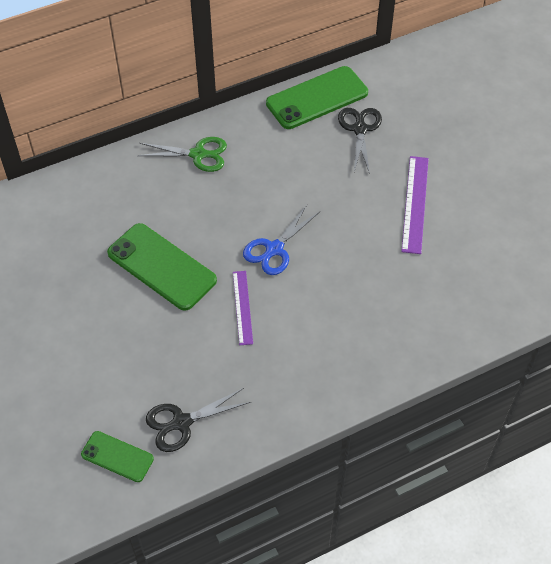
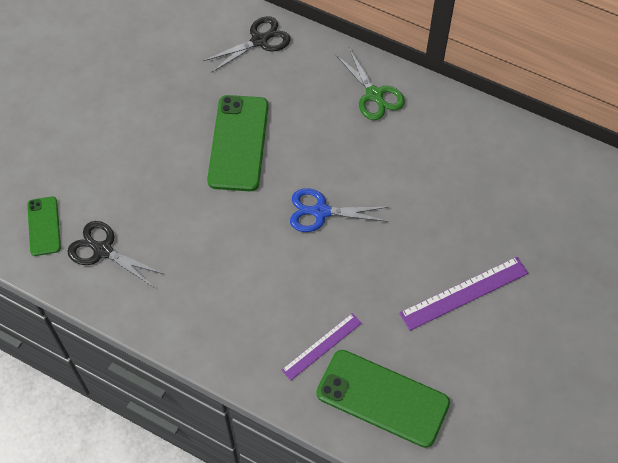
camera: 55 degrees right, 5 degrees up
(242, 307) = (243, 225): purple ruler -> purple ruler (322, 346)
(317, 98) = (518, 142): green phone -> green phone (382, 398)
(360, 129) = (512, 197): black scissors -> black scissors (259, 41)

